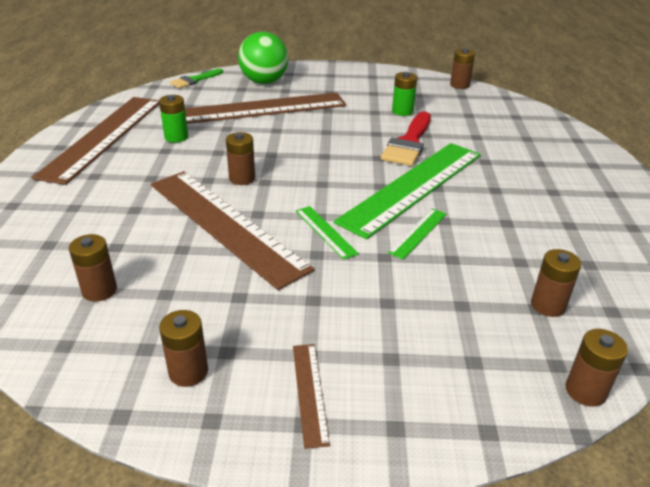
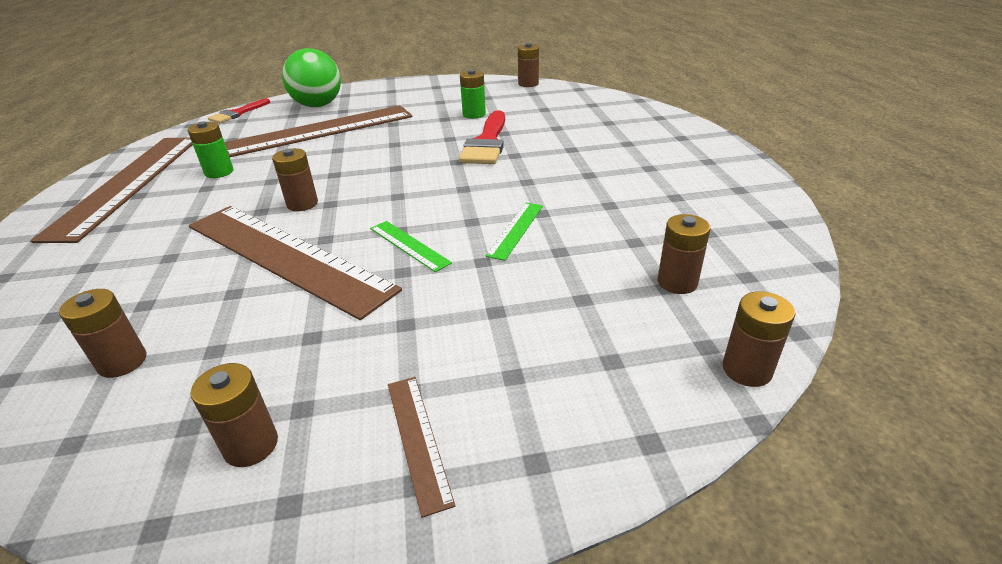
camera: 10 degrees left, 0 degrees up
(194, 80) = (237, 113): green brush -> red brush
(413, 187) = (500, 184): green ruler -> none

